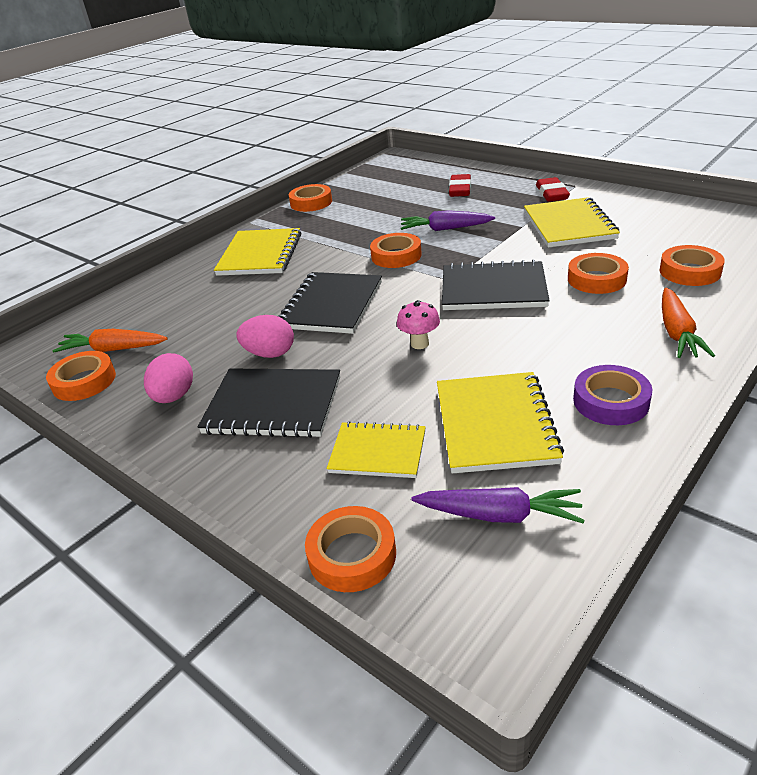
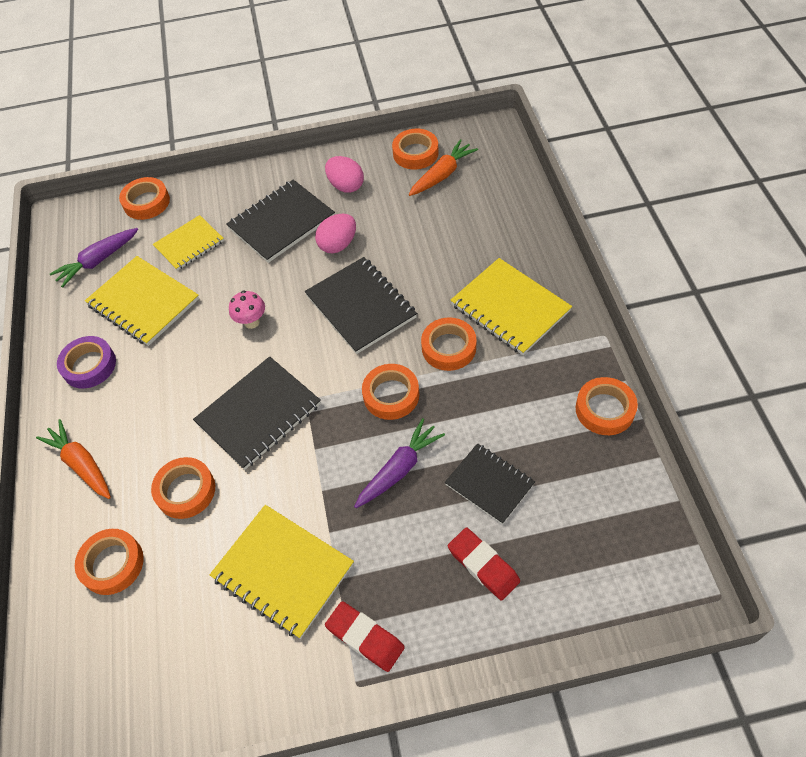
camera: 130 degrees right, 20 degrees up
(326, 257) = (448, 347): none -> orange tape
(410, 206) = (489, 484): none -> black notebook

